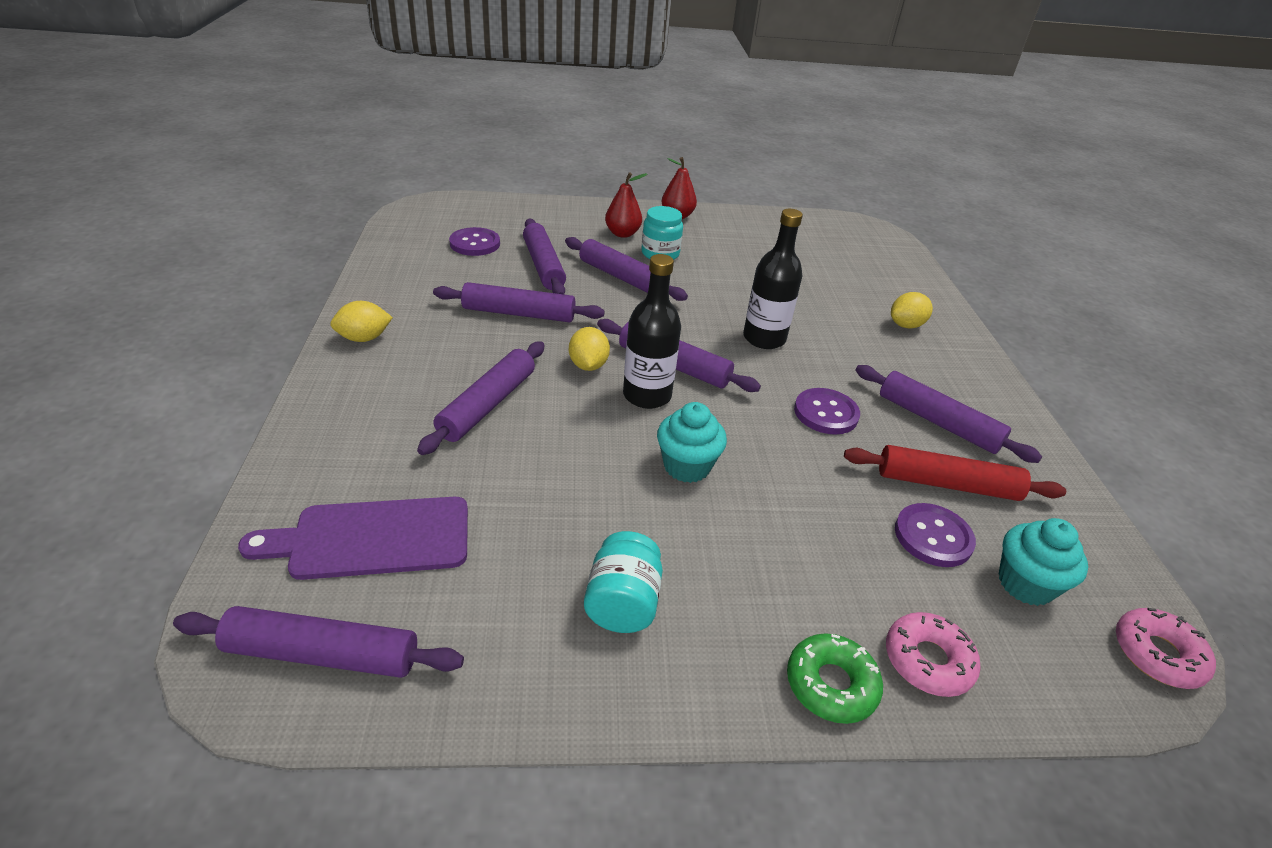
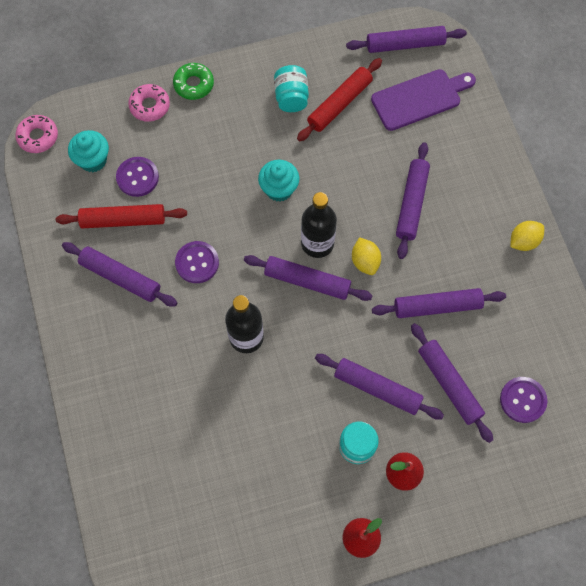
camera: 170 degrees right, 30 degrees up
(531, 567) = (339, 104): none -> red rolling pin
(906, 325) = (129, 398): yellow lemon -> none

